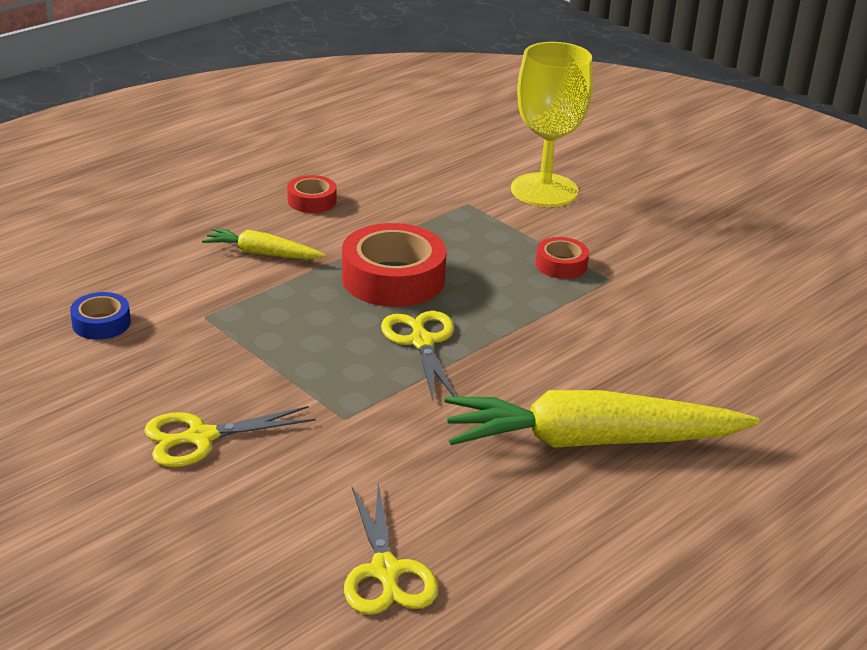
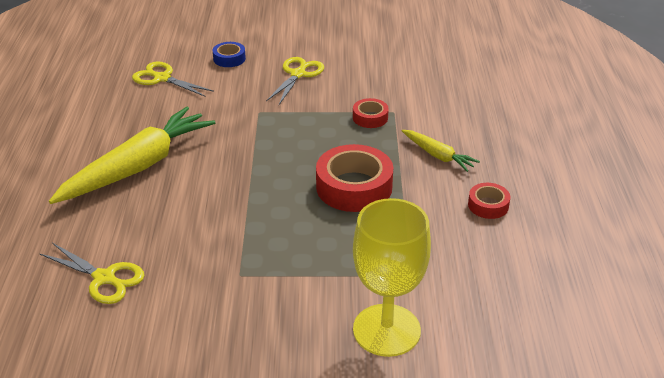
camera: 135 degrees right, 5 degrees up
(101, 323) = (422, 83): blue tape -> blue tape (229, 59)
(262, 253) = (438, 155): yellow carrot -> yellow carrot turned 75 degrees clockwise
(422, 342) = (281, 163): yellow scissors -> yellow scissors (104, 278)
(561, 265) = (282, 264): red tape -> red tape (370, 118)

